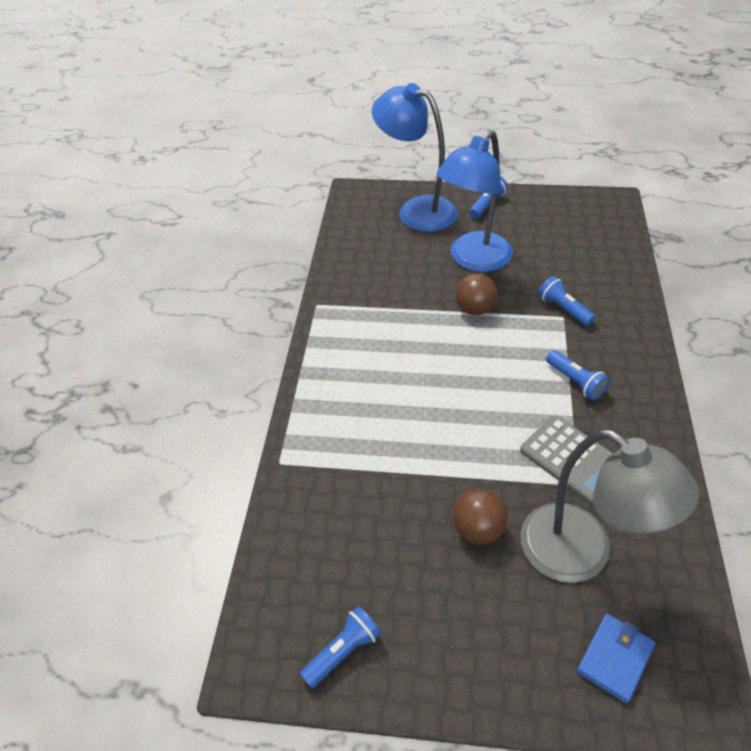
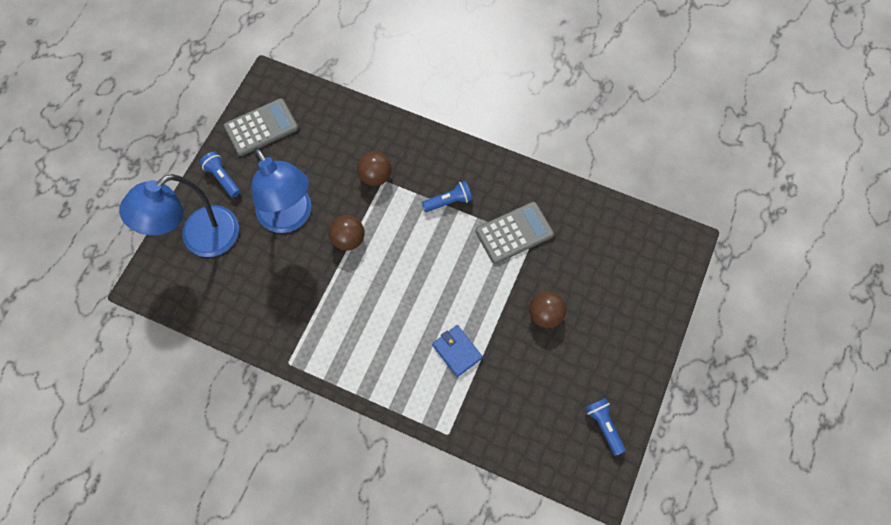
camera: 75 degrees left, 20 degrees up
(558, 212) = (261, 127): none -> grey calculator
(563, 309) = (375, 176): blue flashlight -> brown ball
(581, 555) = (581, 261): grey lamp -> none
(614, 658) = (647, 273): blue wallet -> blue wallet (457, 351)

